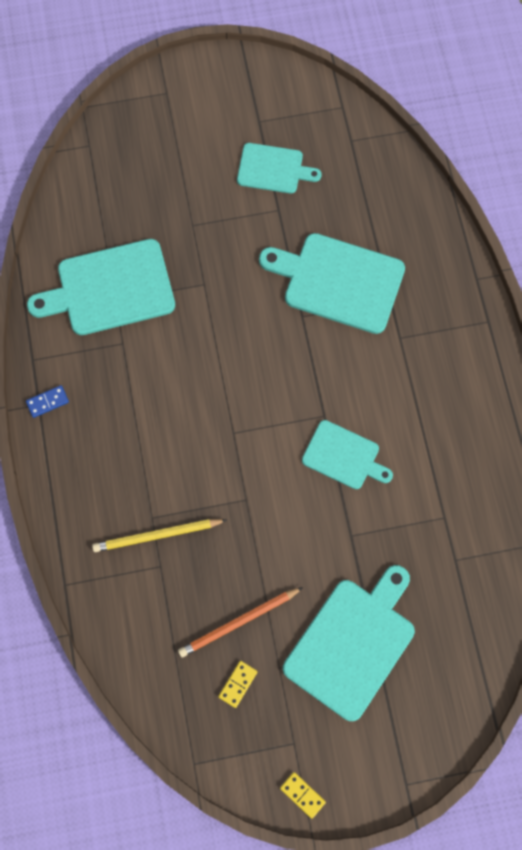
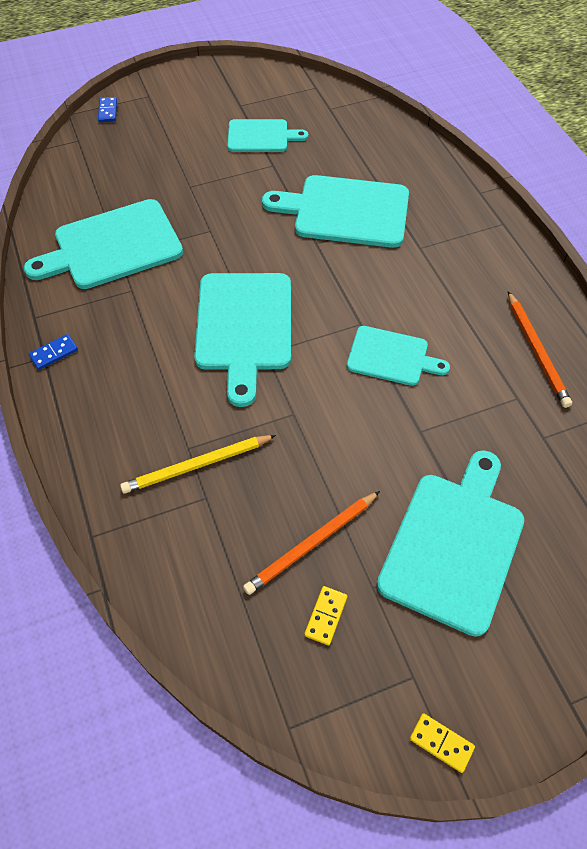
camera: 10 degrees left, 15 degrees down
(122, 109) = (108, 111): none -> blue domino
(218, 402) = (244, 327): none -> turquoise cutting board
(476, 472) = (536, 351): none -> orange pencil

